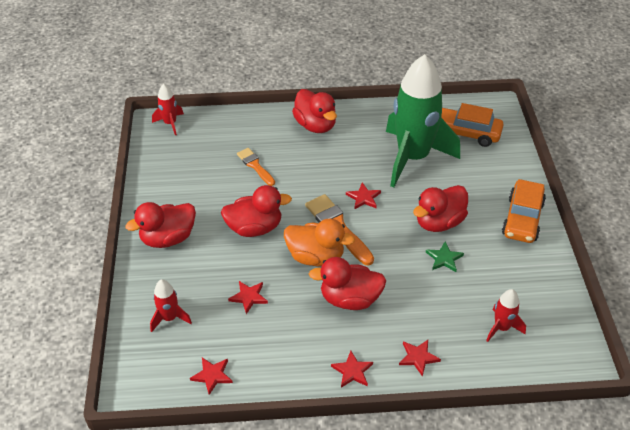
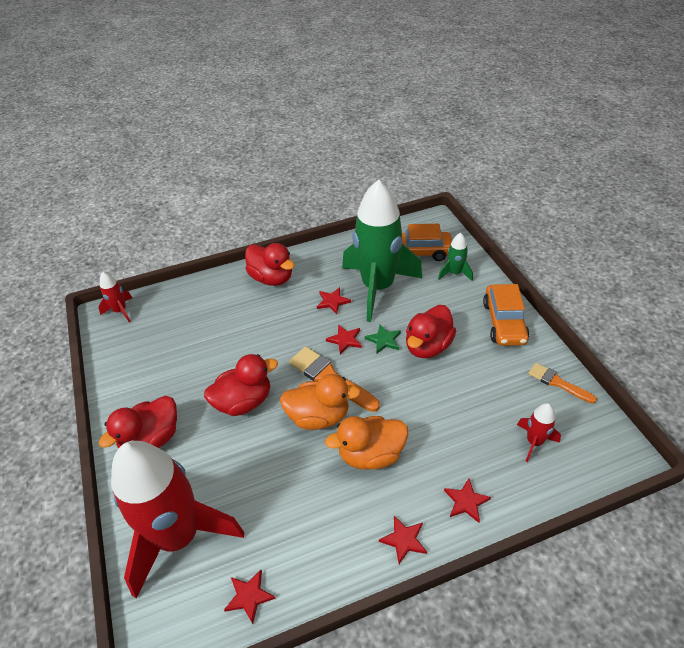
camera: 15 degrees left, 0 degrees up
(170, 318) = (179, 537): red rocket -> red rocket, size x2.40
(249, 297) = (261, 484): red star -> red star (332, 301)
(255, 166) = (223, 334): orange brush -> orange brush (557, 382)
(350, 299) = (371, 454): red duck -> orange duck
(444, 258) = (448, 383): green star -> green star (384, 340)
(494, 162) = (455, 273): none -> green rocket

